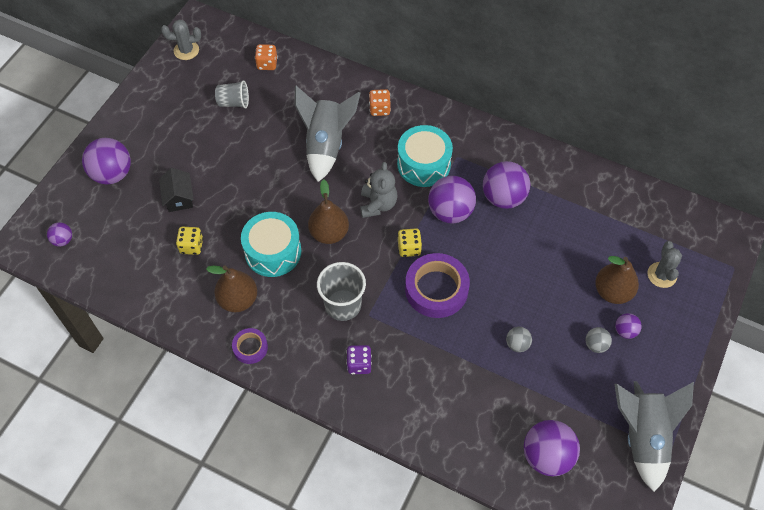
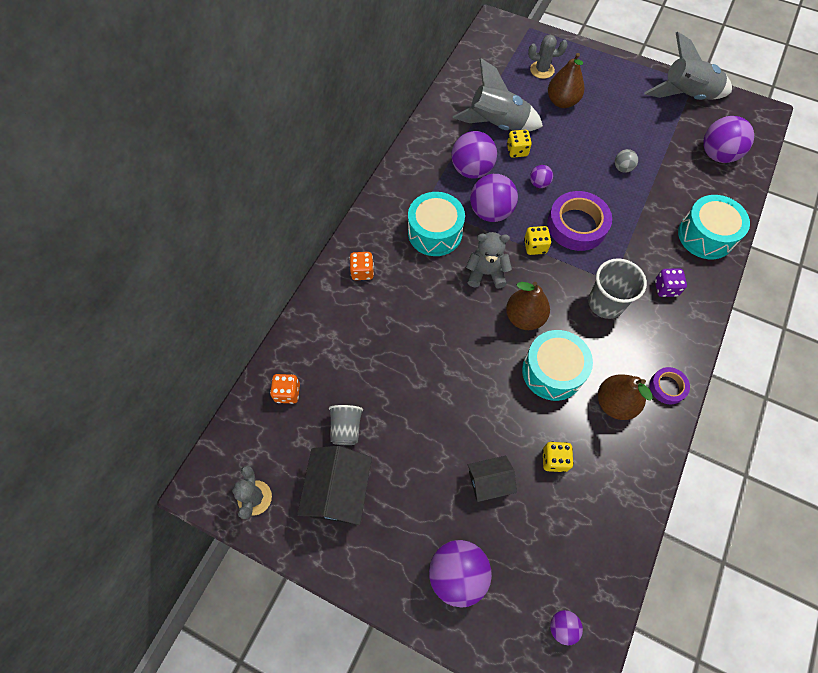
camera: 90 degrees left, 5 degrees up
(184, 99) = (338, 491): none -> black house
(326, 145) = (410, 323): grey rocket -> grey rocket (496, 124)
(426, 418) = (705, 236): none -> turquoise drum
(533, 240) = (517, 151): none -> yellow dice
(596, 345) = (613, 117): grey ball -> none
(625, 331) = (597, 97): purple ball -> purple ball (539, 183)

